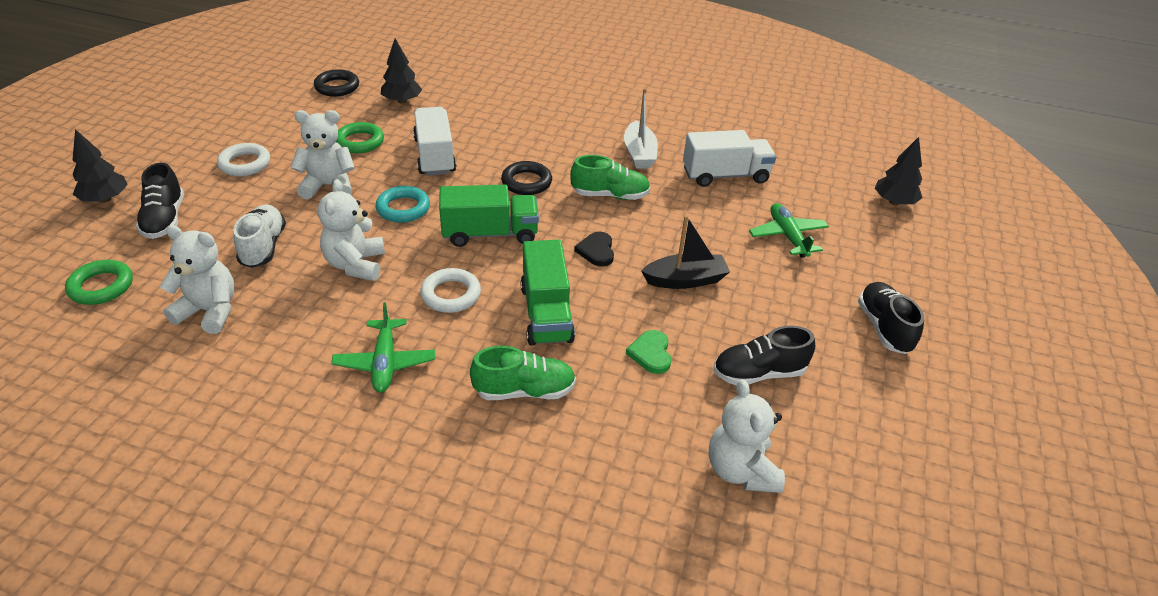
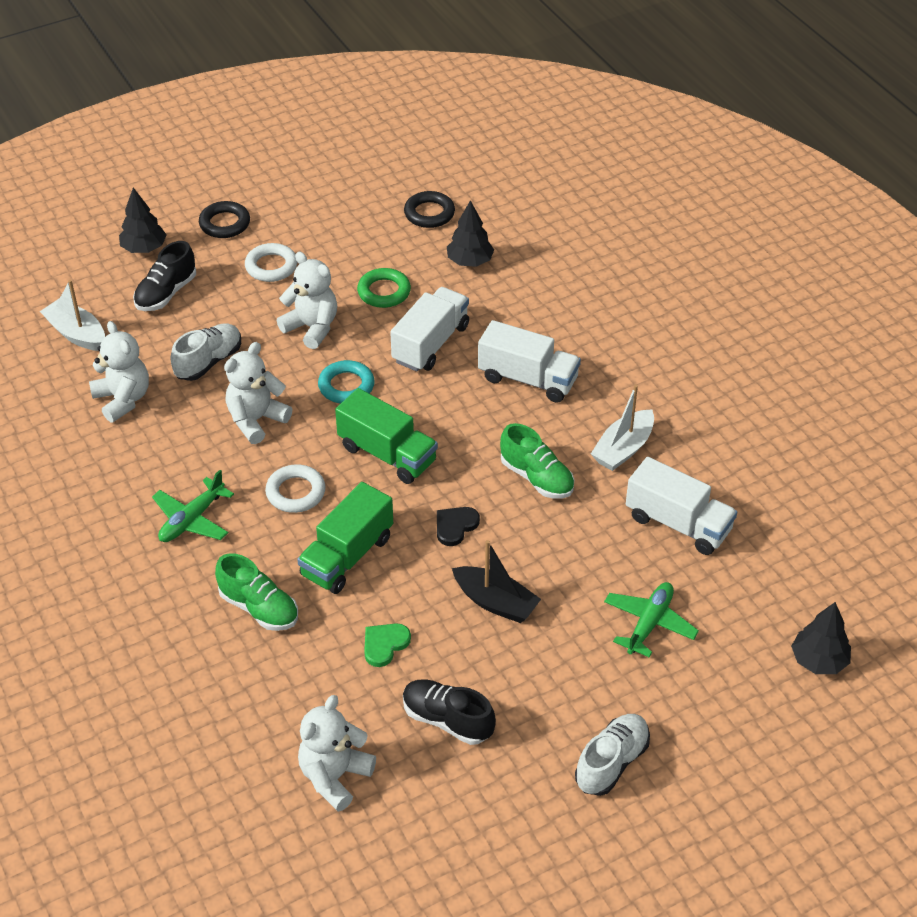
camera: 45 degrees right, 5 degrees up
(101, 286) = (77, 334): green ring -> white boat
(526, 182) = (478, 419): black ring -> black ring (225, 223)
(529, 145) = (528, 379): none -> white truck
(884, 327) = (611, 763): black shoe -> white shoe

